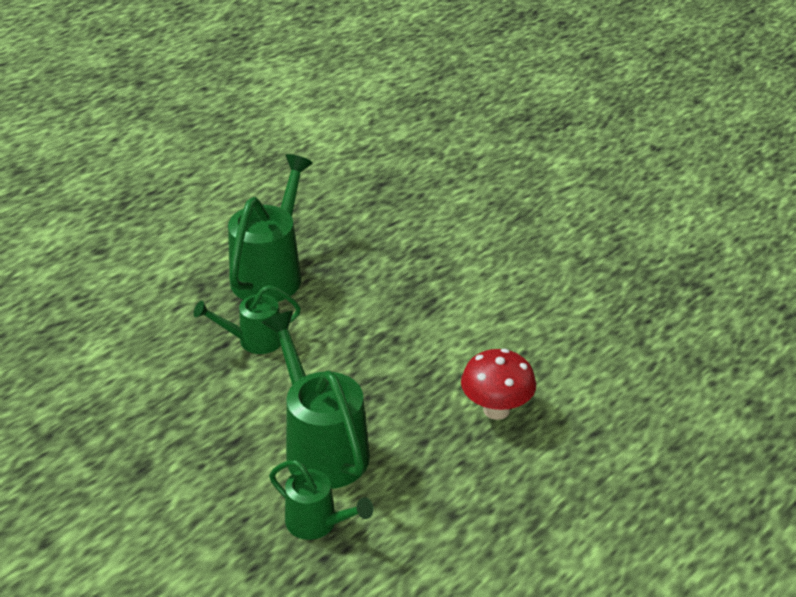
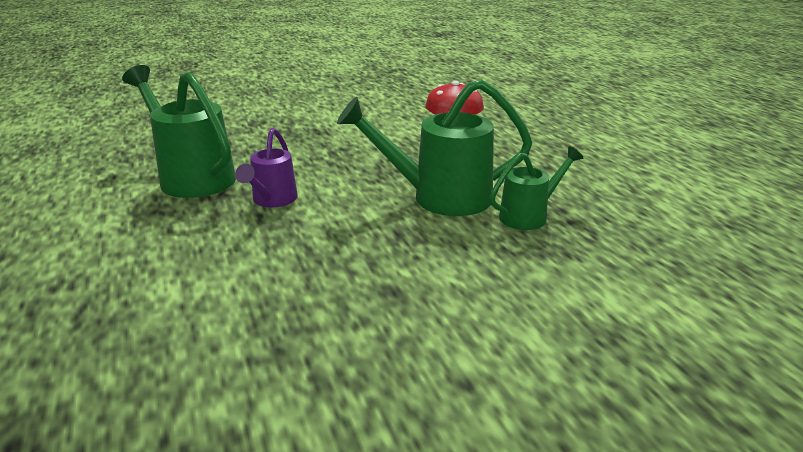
camera: 65 degrees left, 10 degrees down
(254, 340) = (272, 200): green watering can -> purple watering can

